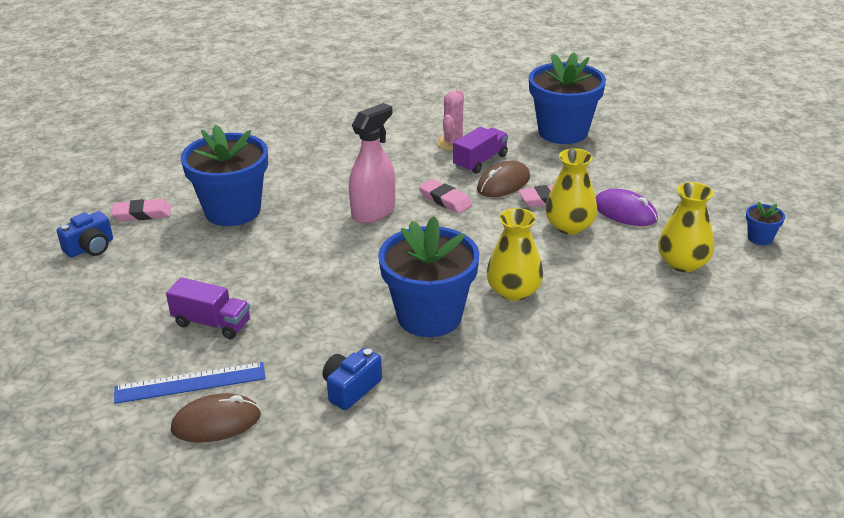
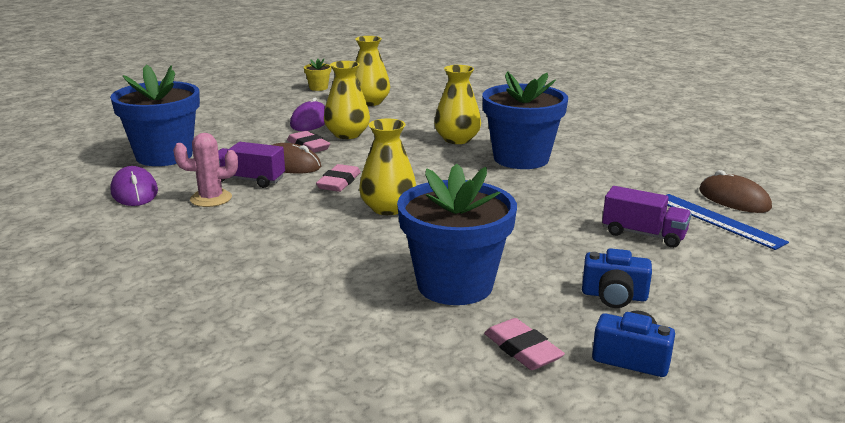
camera: 115 degrees left, 10 degrees down
(212, 323) = (643, 234): purple truck -> purple truck turned 120 degrees clockwise
(351, 388) = (632, 166): blue camera -> blue camera (614, 296)
(373, 211) = (388, 208): pink spray bottle -> yellow vase
(489, 117) = (134, 191): none -> purple mouse
(760, 238) = (318, 88): blue flower pot -> yellow flower pot

